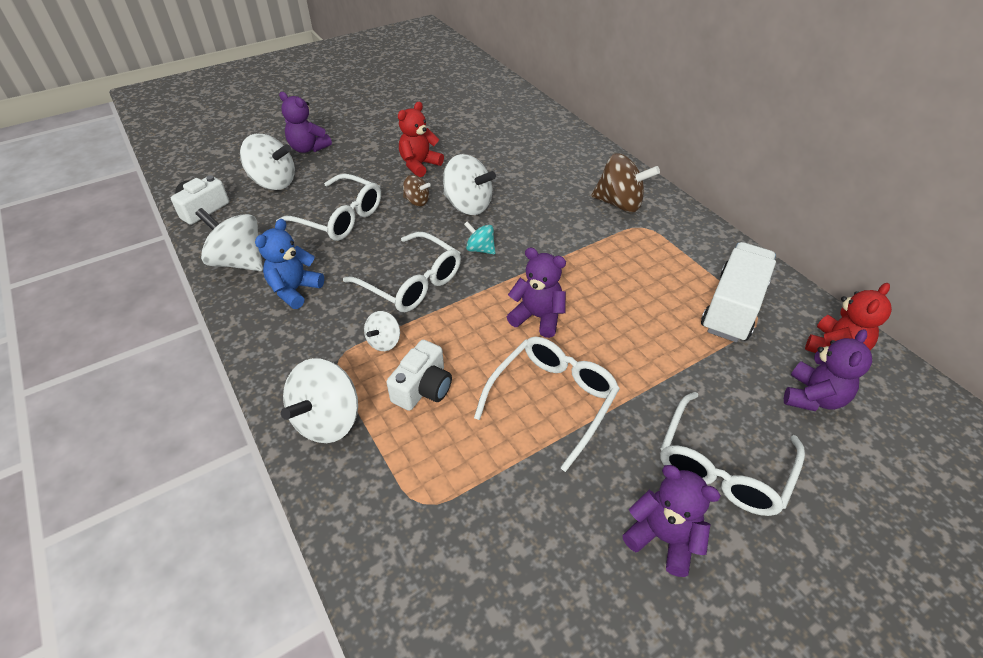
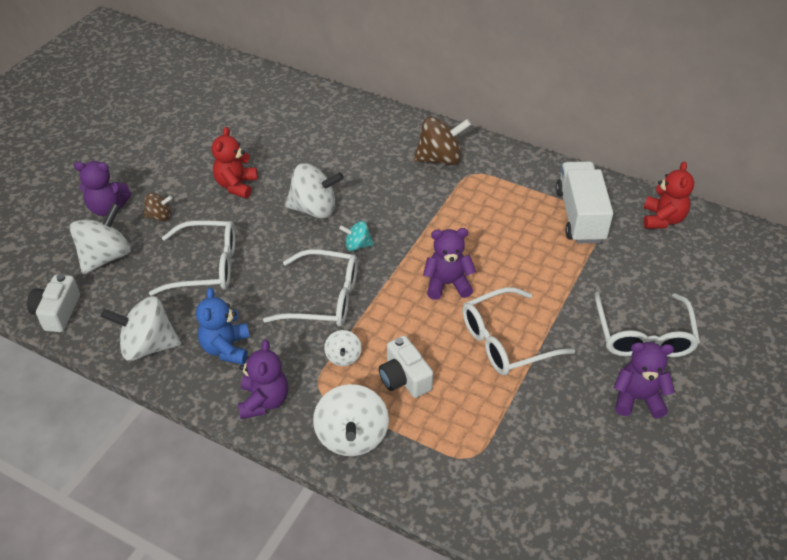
camera: 30 degrees left, 0 degrees up
(273, 182) = (106, 257): white spinning top -> white spinning top turned 45 degrees counterclockwise
(417, 201) = (265, 223): brown spinning top -> brown spinning top (160, 216)
(423, 388) = (404, 378): white camera -> white camera turned 150 degrees clockwise
(553, 399) = (504, 342): white glasses -> white glasses turned 120 degrees counterclockwise
(813, 397) = (669, 261): purple teddy bear -> purple teddy bear (264, 401)

